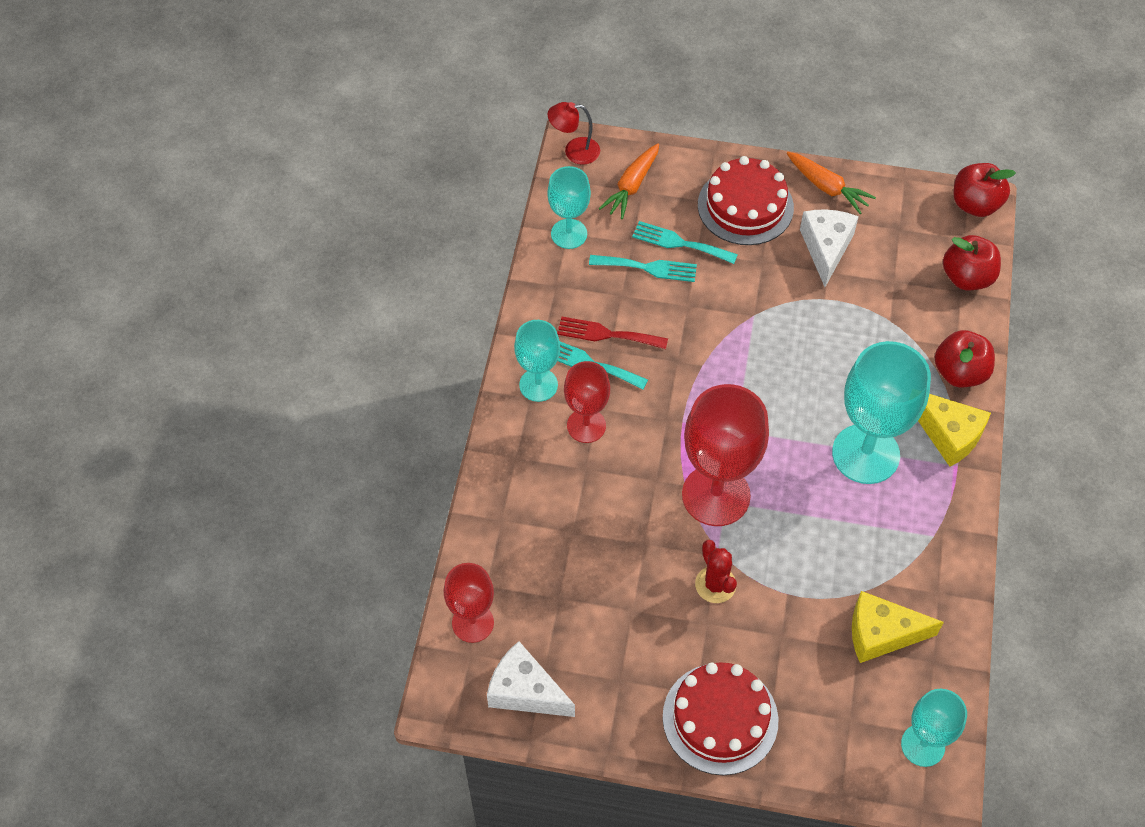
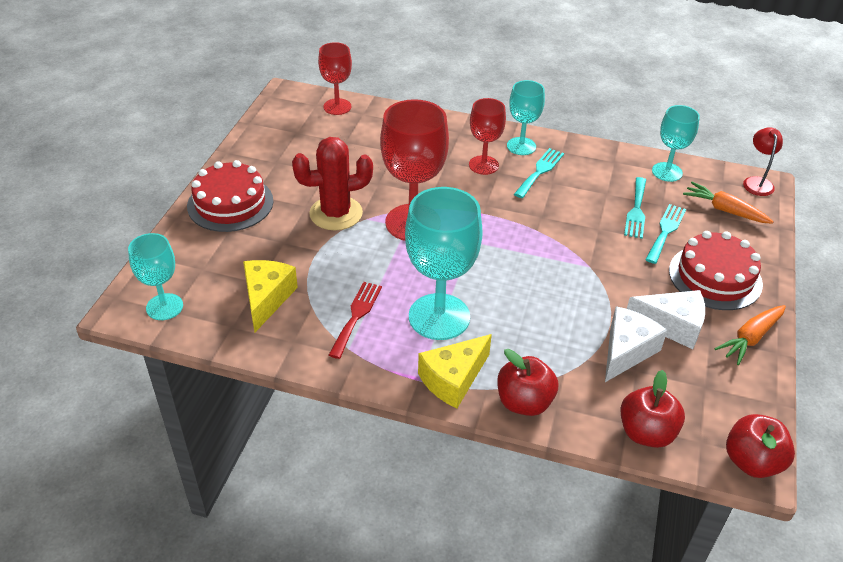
camera: 95 degrees right, 15 degrees down
(525, 691) = (282, 123): white cheese -> white cheese (626, 351)
(607, 334) = (568, 182): red fork -> red fork (356, 316)
(715, 584) = (336, 213): red cactus -> red cactus, size x1.66

